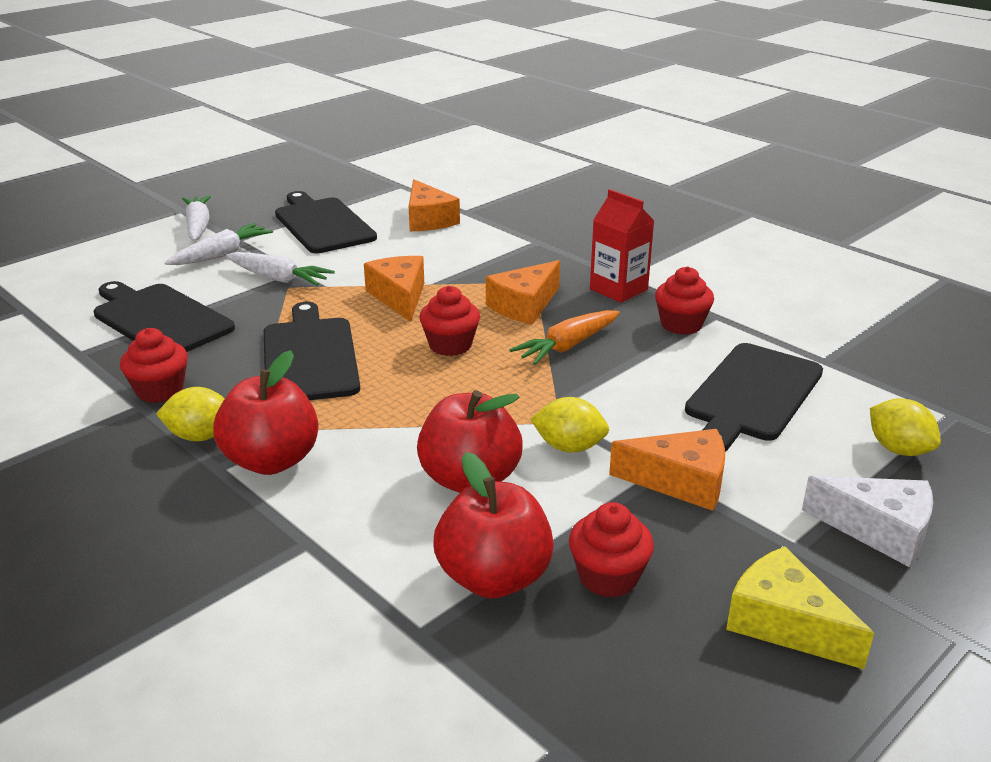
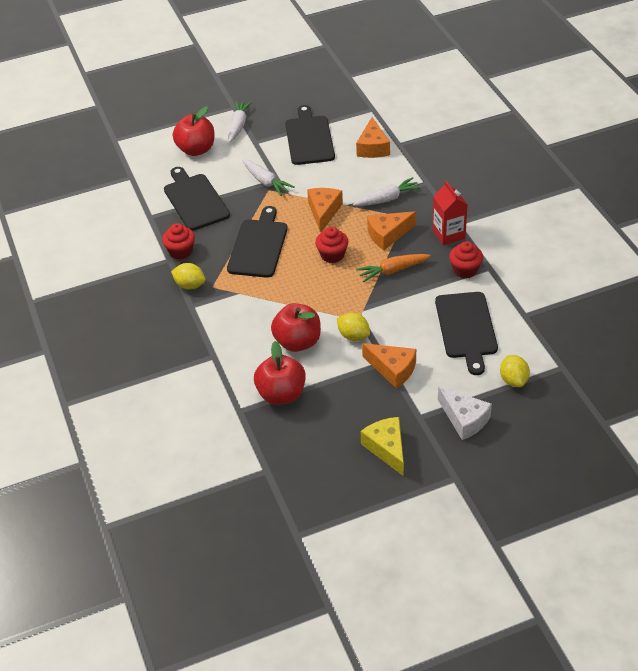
camera: 25 degrees right, 15 degrees up
(222, 254) = (243, 154): white carrot -> white carrot (387, 199)
(272, 460) = (216, 308): red apple -> red apple (196, 149)
(608, 577) = (328, 407): red cupcake -> none
(752, 395) = (466, 328): black cutting board -> black cutting board turned 60 degrees counterclockwise

